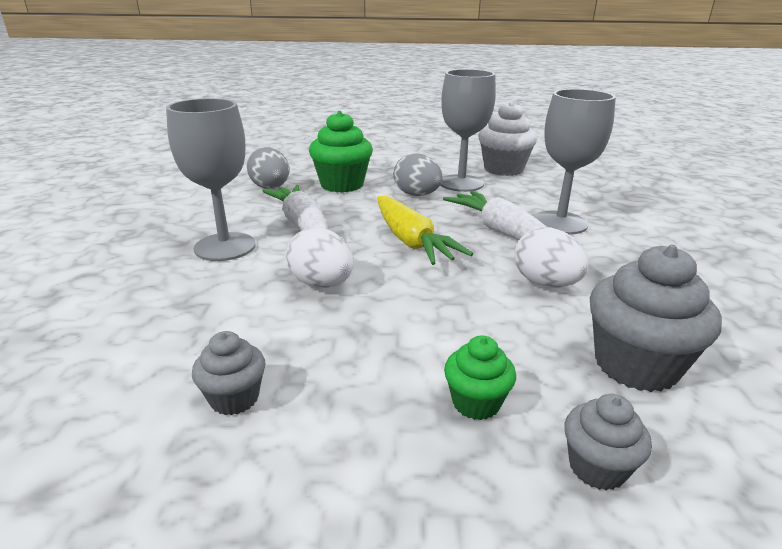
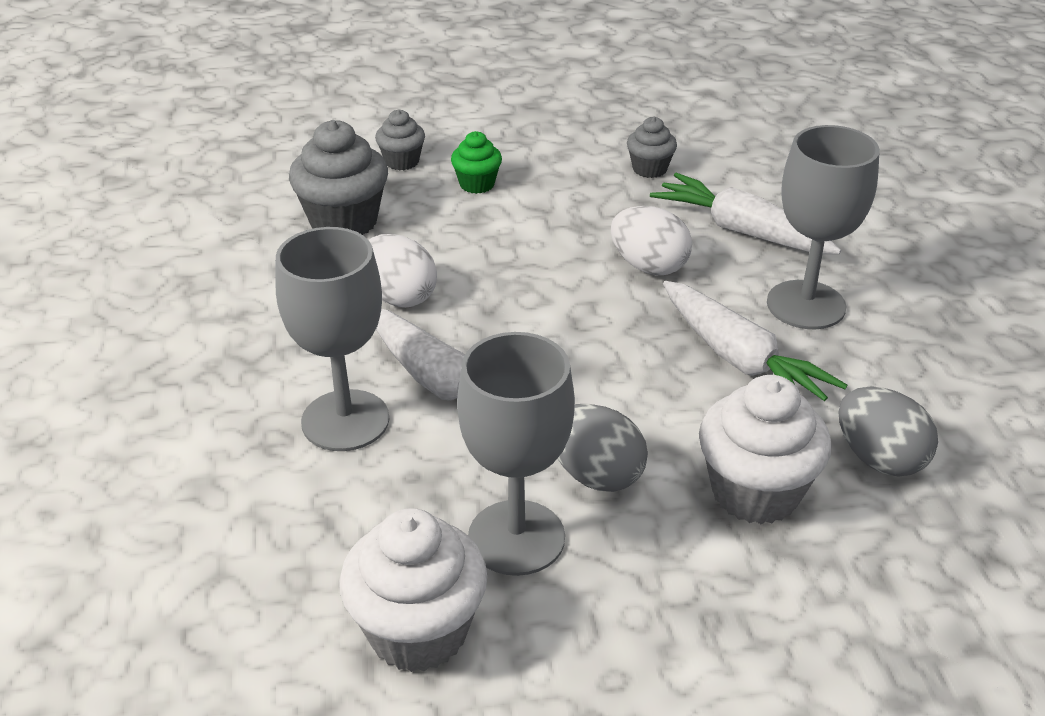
camera: 170 degrees right, 10 degrees up
(209, 305) = (741, 231): none -> white carrot
(342, 185) = (755, 492): green cupcake -> white cupcake
(411, 241) = (571, 346): yellow carrot -> none

